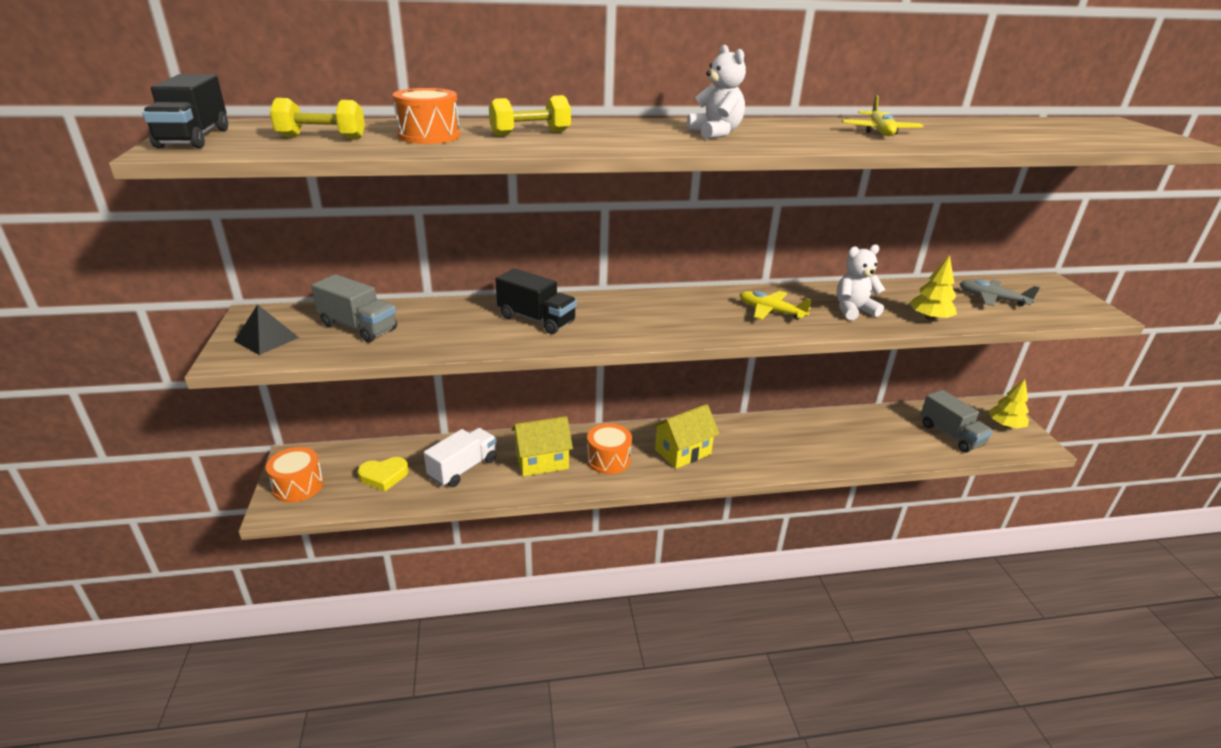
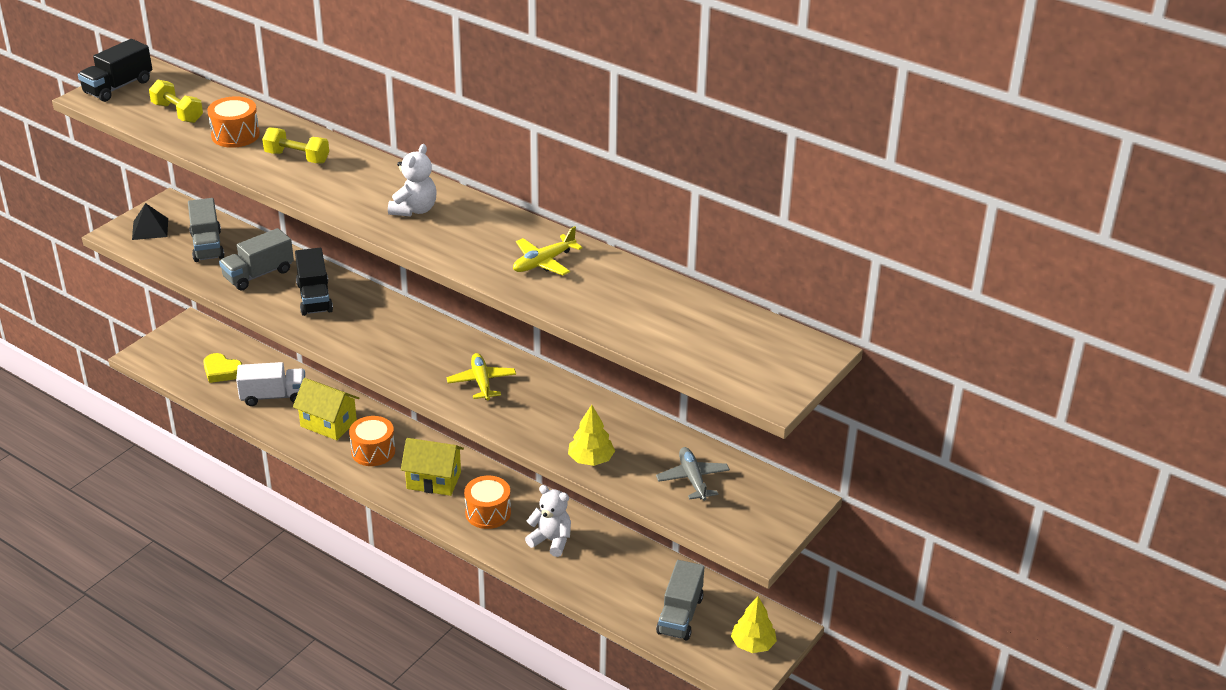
camera: 45 degrees right, 5 degrees up
(298, 486) = (169, 347): orange drum -> orange drum (488, 513)
(453, 326) = (258, 274): none -> grey truck
(853, 310) = (546, 418): white teddy bear -> white teddy bear (551, 541)

